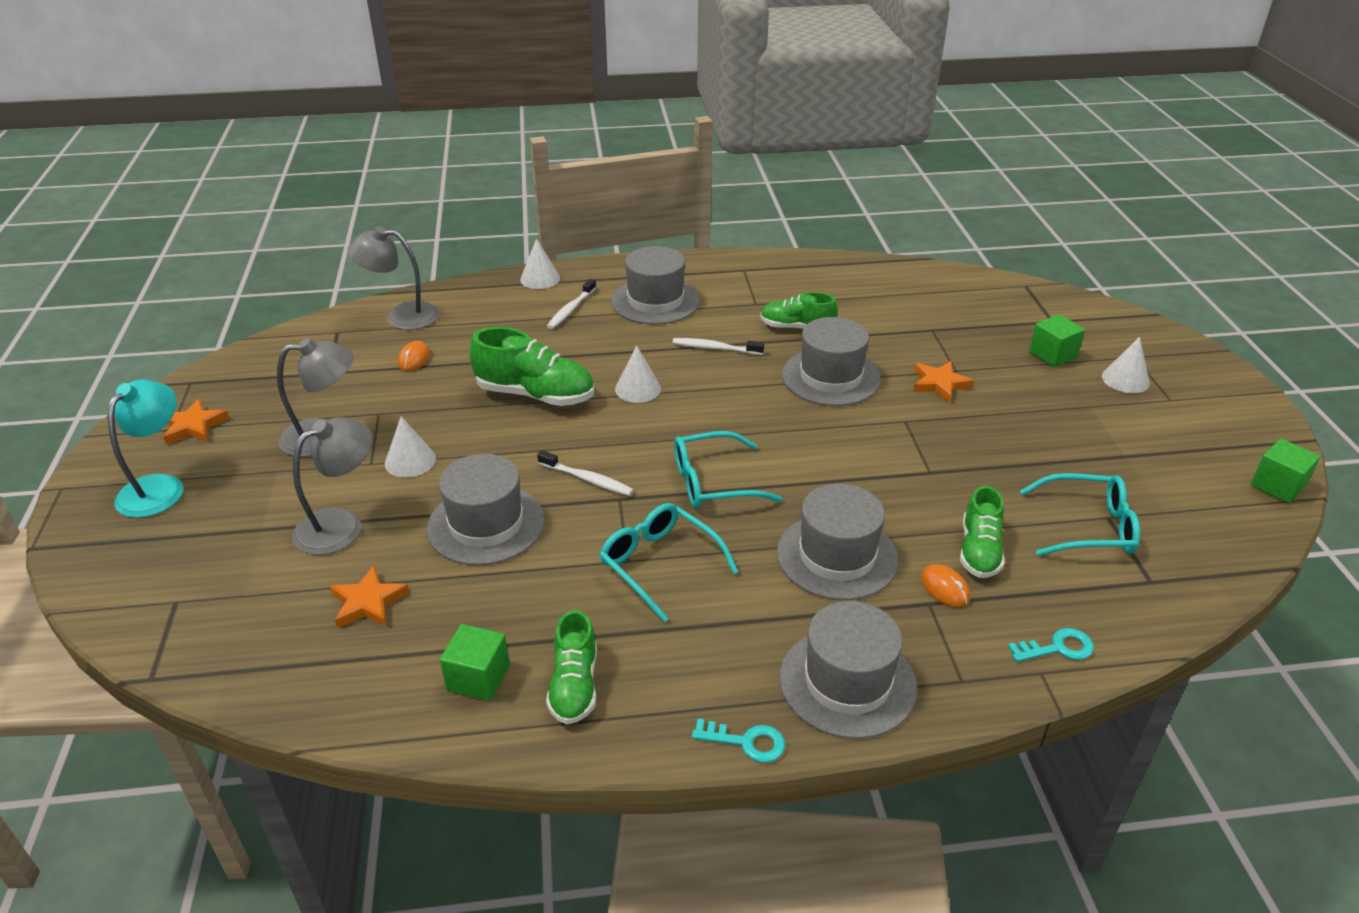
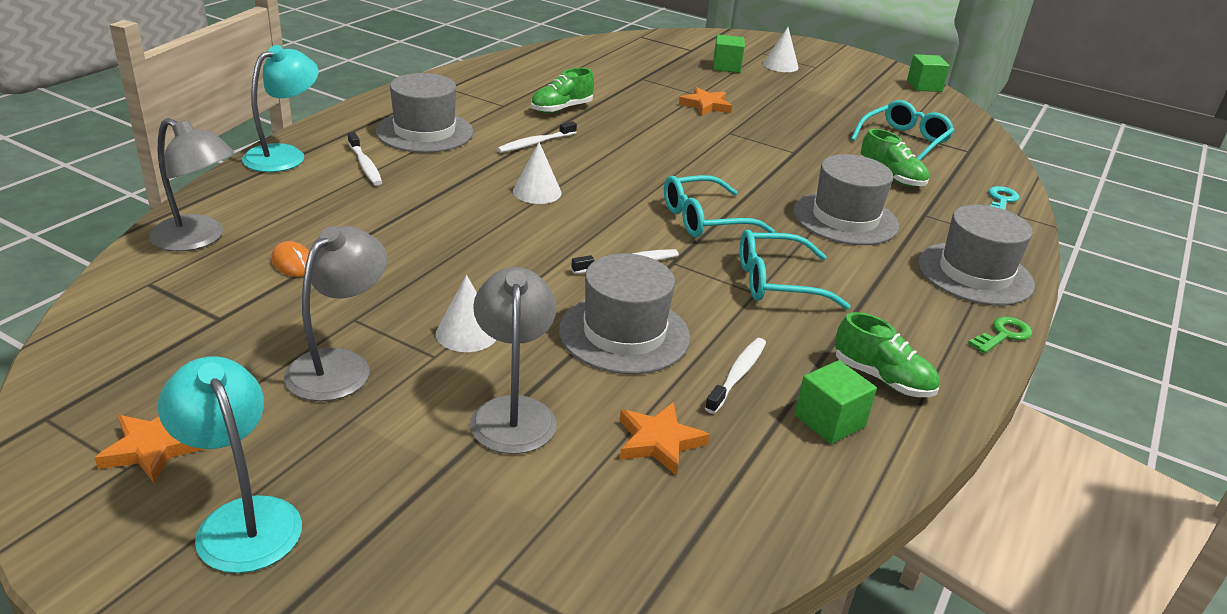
camera: 55 degrees left, 5 degrees down
(401, 316) = (198, 239): grey lamp -> grey lamp turned 105 degrees counterclockwise
(491, 603) = (737, 375): none -> white toothbrush
(535, 395) = (468, 234): green shoe -> none
(540, 278) = (284, 155): white cone -> turquoise lamp
(714, 482) = (705, 219): turquoise glasses -> turquoise glasses turned 45 degrees clockwise
(746, 742) = (1003, 335): turquoise key -> green key
(830, 377) = (642, 128): grey hat -> none
(945, 588) = (915, 203): orange mouse -> none

